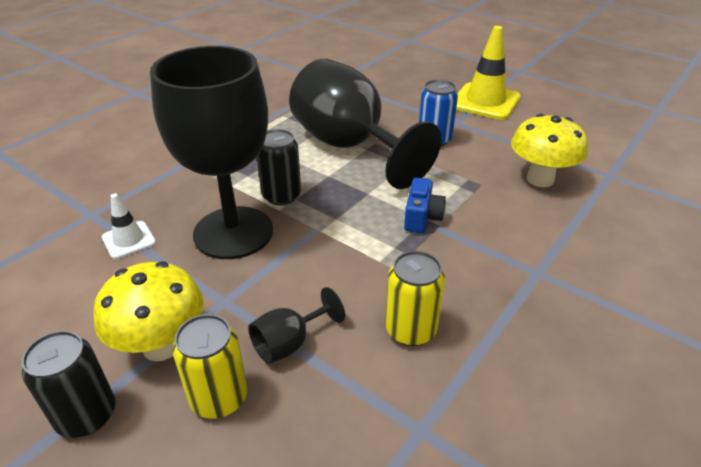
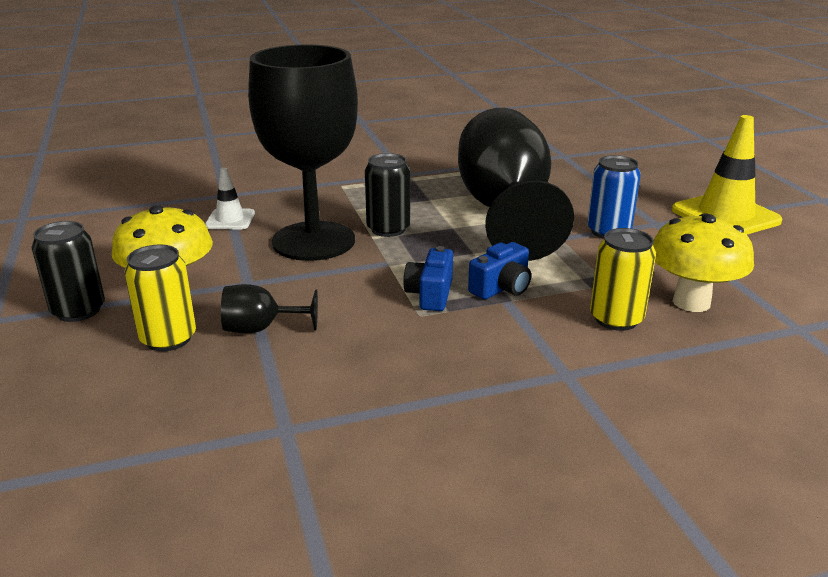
camera: 35 degrees right, 10 degrees down
(381, 245) = (430, 294): none -> blue camera
(410, 330) = (372, 362): yellow can -> yellow can (616, 319)

